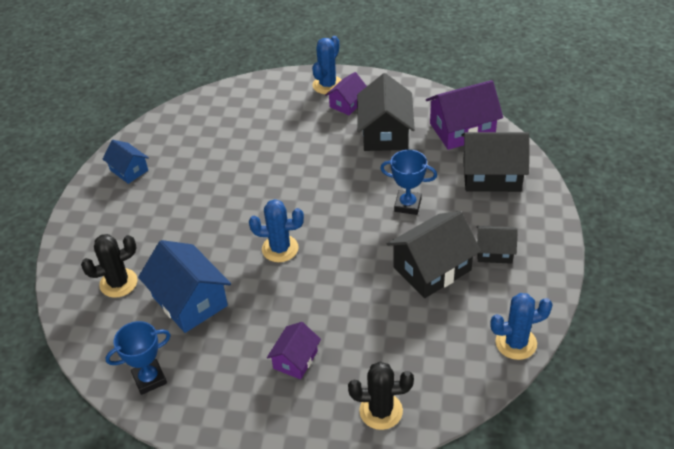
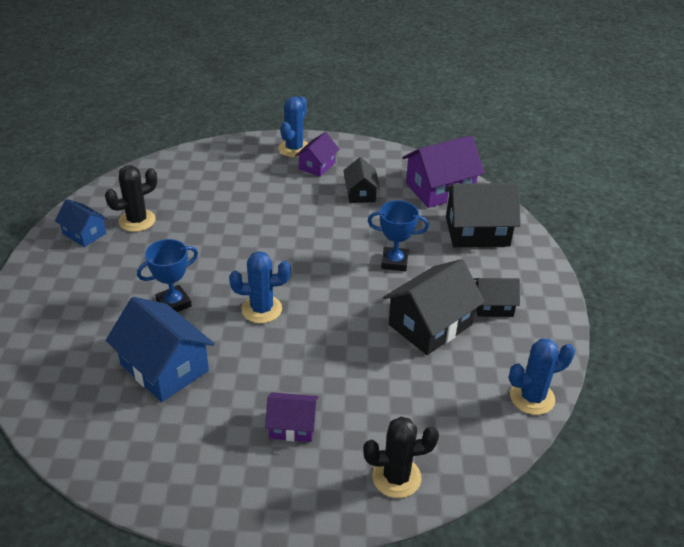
camera: 10 degrees left, 5 degrees down
(118, 283) = (79, 351): black cactus -> black cactus (137, 221)
(149, 379) = (123, 455): blue trophy -> blue trophy (174, 303)
(295, 360) = (292, 426): purple house -> purple house turned 75 degrees clockwise
(385, 133) = (360, 193): black house -> black house, size x0.57

